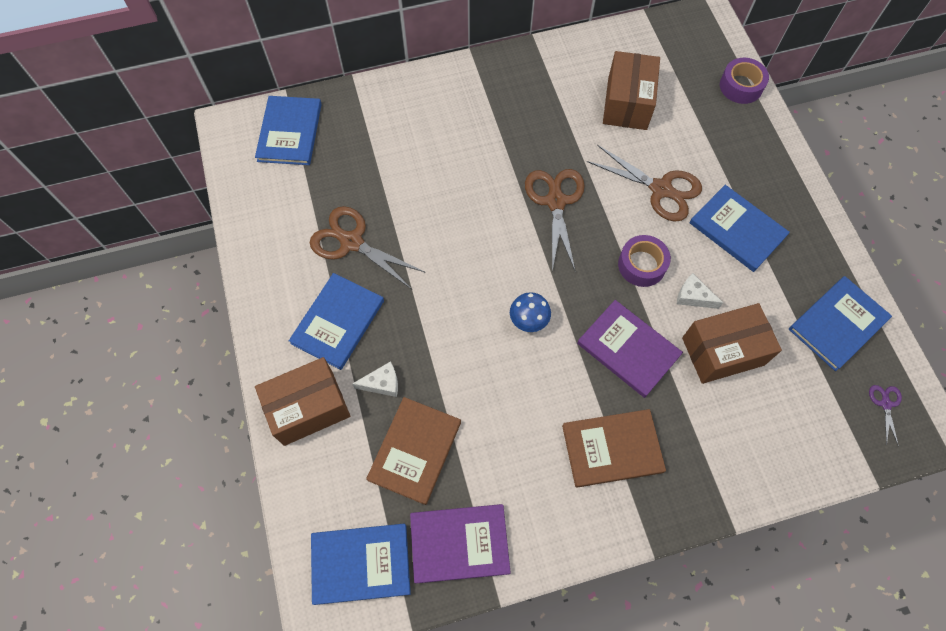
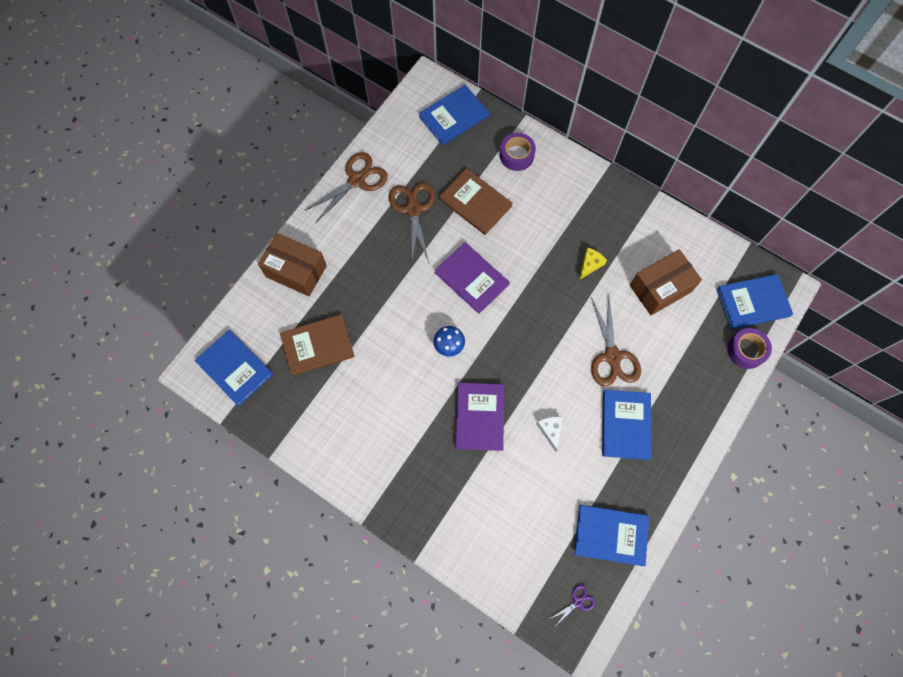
camera: 50 degrees right, 5 degrees up
(338, 322) = (358, 244): blue book -> blue book (753, 302)
(382, 383) = (342, 297): white cheese -> none
(459, 543) = (285, 410): purple book -> purple book (472, 278)
(554, 138) = (590, 264): none -> yellow cheese
(555, 201) = (544, 300): brown scissors -> brown scissors (357, 180)
(612, 449) = (407, 453): brown book -> brown book (475, 203)
(641, 265) = (545, 384): purple tape -> purple tape (516, 155)
(723, 351) = (527, 475): brown box -> none

